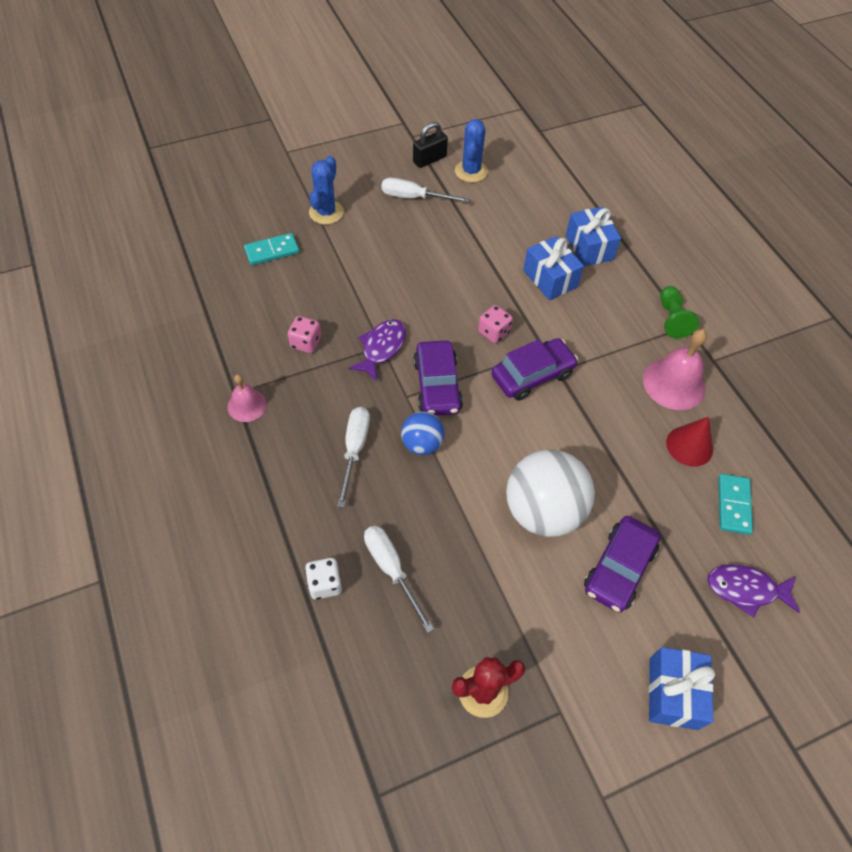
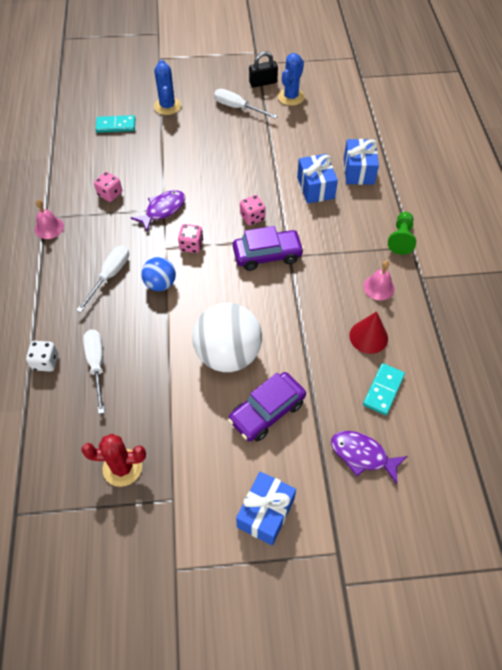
camera: 20 degrees right, 0 degrees up
(326, 212) = (167, 106): blue cactus -> blue cactus turned 45 degrees counterclockwise
(437, 385) = (191, 245): purple car -> pink dice
(674, 383) = (378, 287): pink bell -> pink bell, size x0.60

